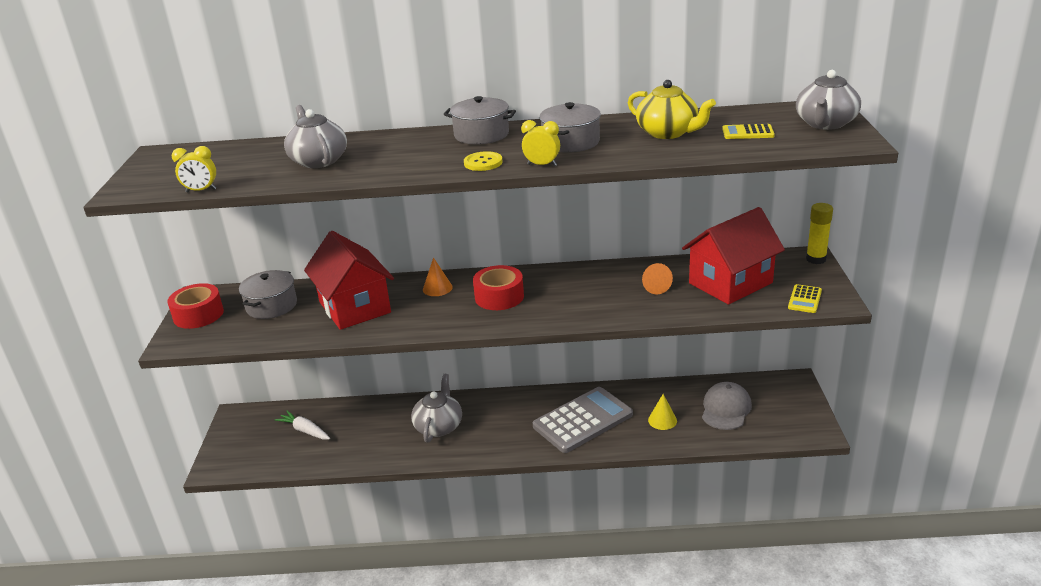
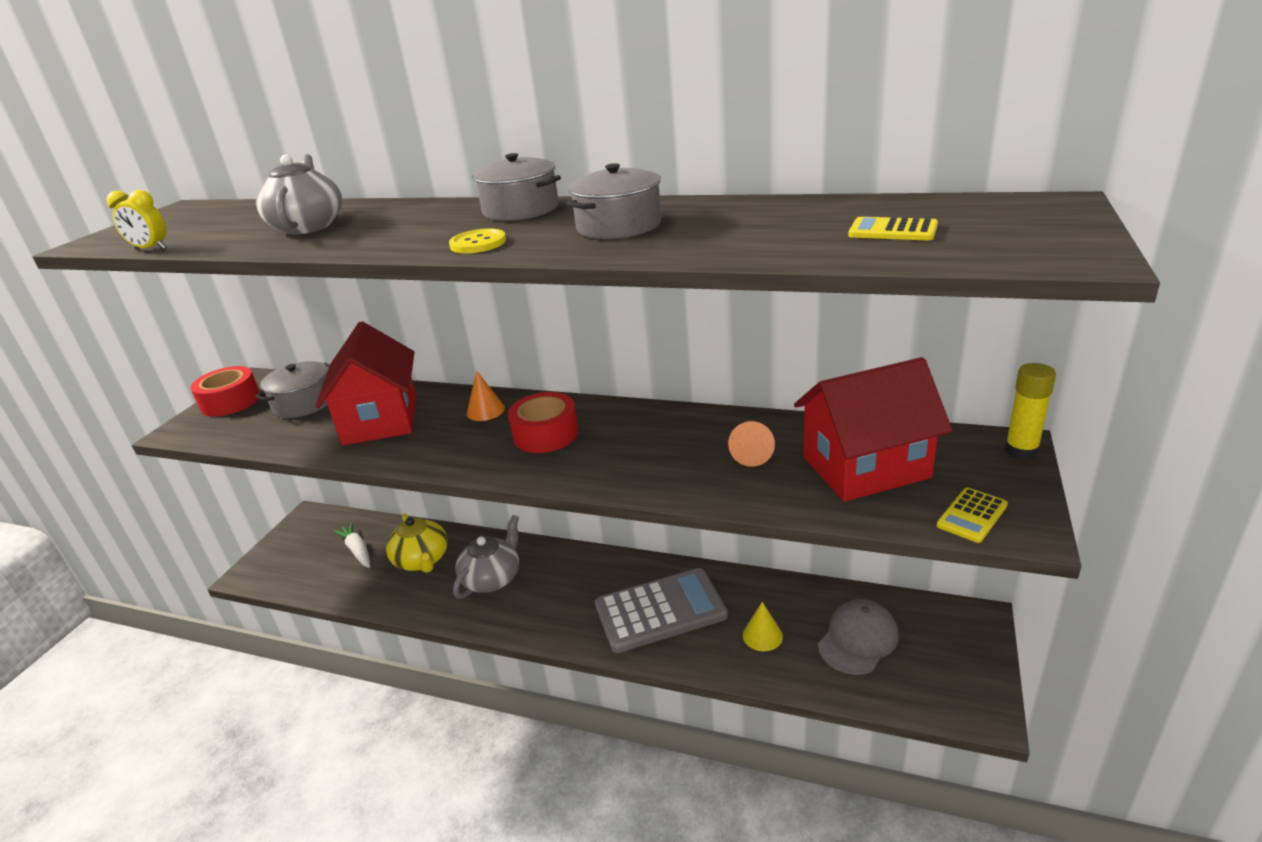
camera: 20 degrees right, 0 degrees up
(542, 165) = (546, 252): yellow clock -> none
(668, 133) = (767, 223): yellow teapot -> yellow teapot (422, 560)
(825, 124) = (1039, 226): grey teapot -> none

